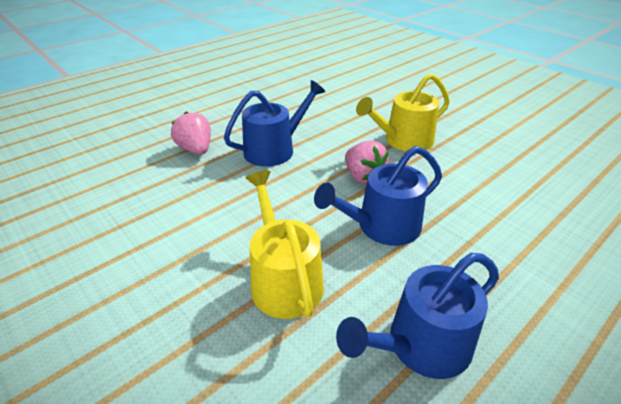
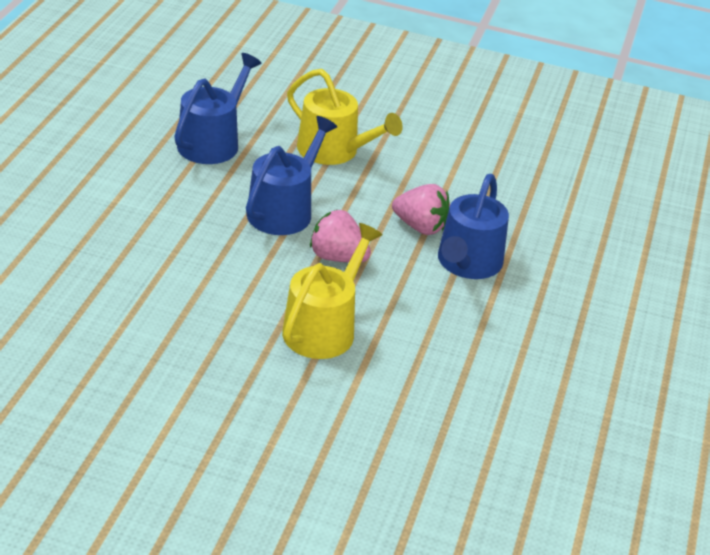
camera: 145 degrees right, 0 degrees up
(196, 150) = (551, 236): pink strawberry -> pink strawberry (420, 227)

